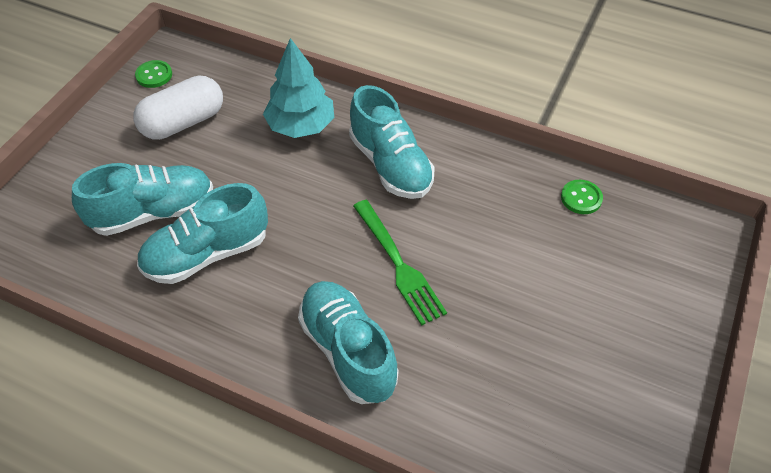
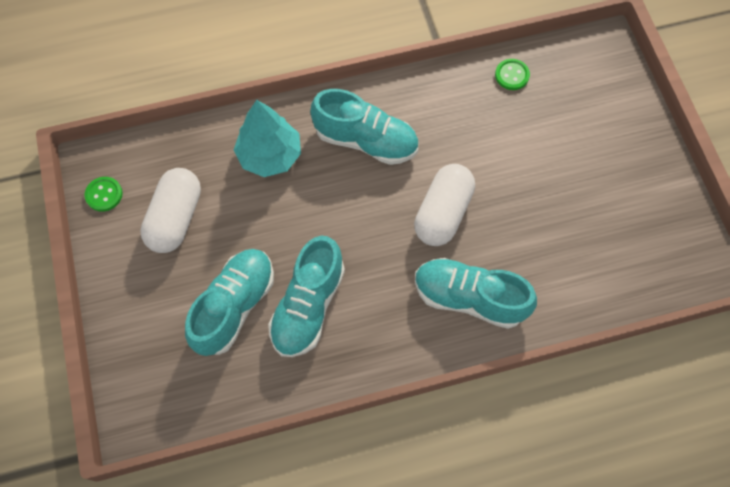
camera: 40 degrees left, 15 degrees up
(398, 264) = (443, 213): green fork -> white capsule

